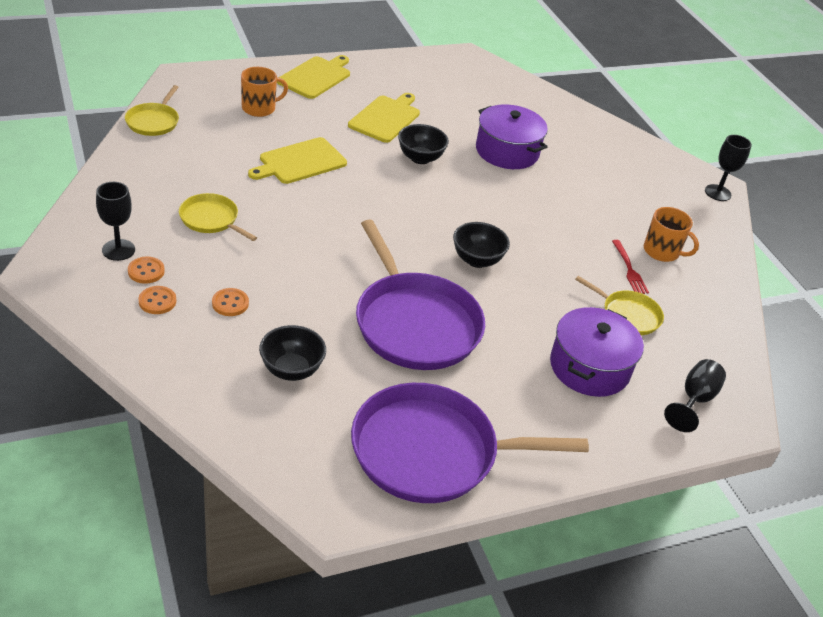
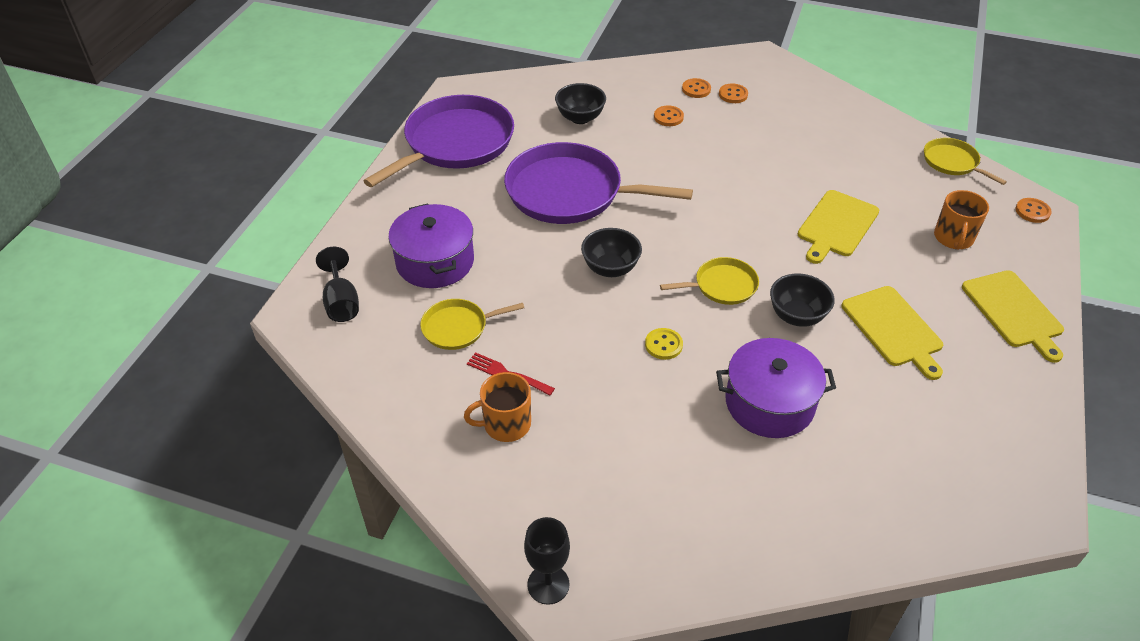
camera: 135 degrees right, 5 degrees up
(118, 250) = (767, 91): black goblet -> none
(190, 80) = (1032, 211): none -> orange button
(211, 219) = (777, 143): yellow pan -> yellow pan (722, 286)
(300, 162) = (836, 225): yellow cutting board -> yellow cutting board turned 150 degrees counterclockwise
(516, 207) = (663, 345): none -> yellow button

